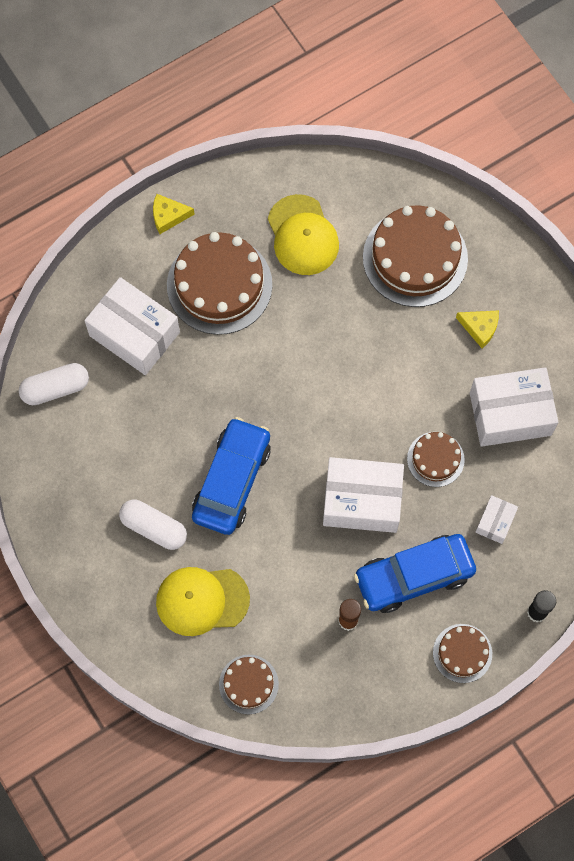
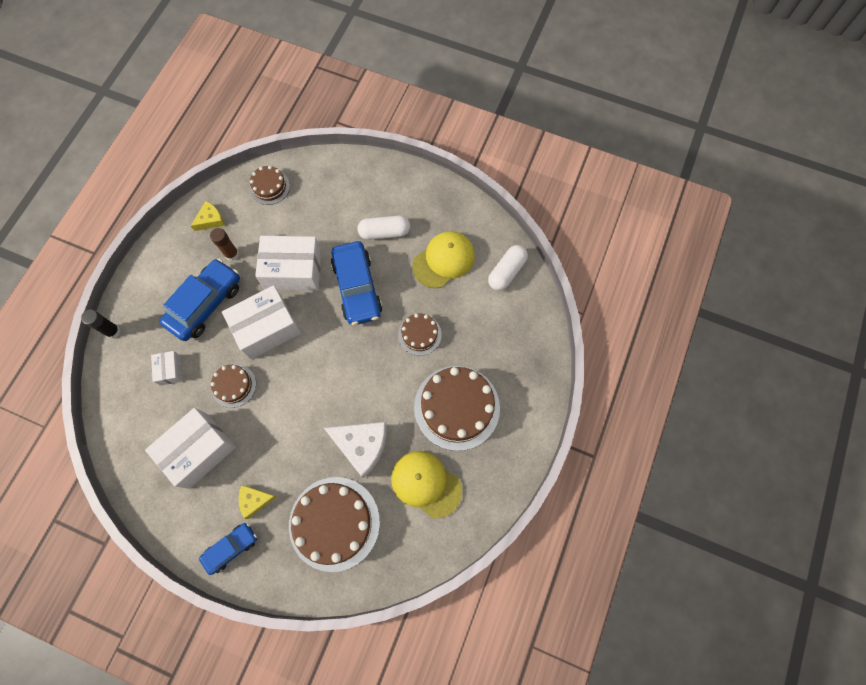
camera: 145 degrees right, 0 degrees up
(134, 334) = (486, 337): white box -> white box (293, 270)
(168, 216) = (528, 433): yellow cheese -> yellow cheese (210, 220)
(202, 600) = (327, 212): yellow cap -> yellow cap (443, 260)
(341, 311) = (361, 445): none -> white cheese
(462, 653) = (149, 279): brown cake -> brown cake (419, 334)
(528, 299) = (231, 548): none -> blue car

